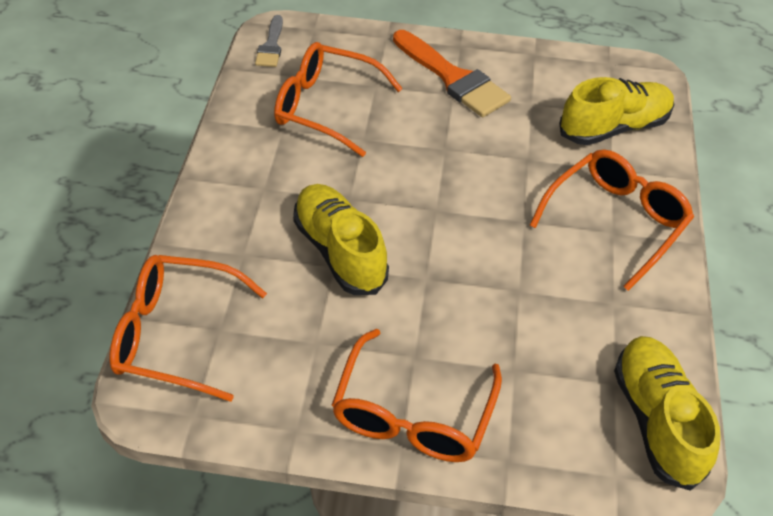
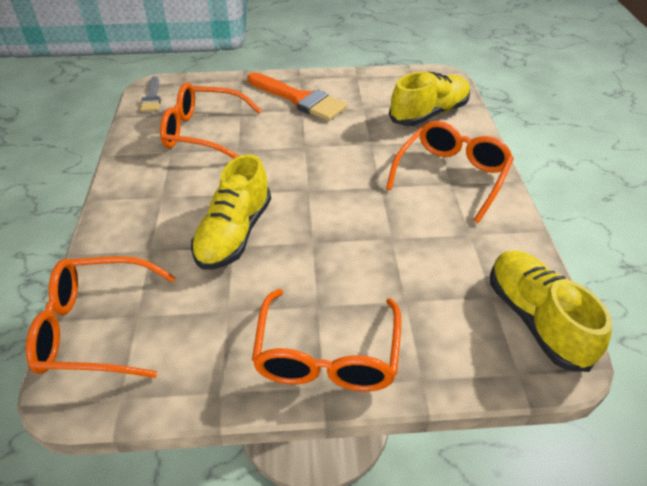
camera: 10 degrees left, 5 degrees down
(339, 251) = (234, 233): yellow shoe -> yellow shoe turned 120 degrees counterclockwise

